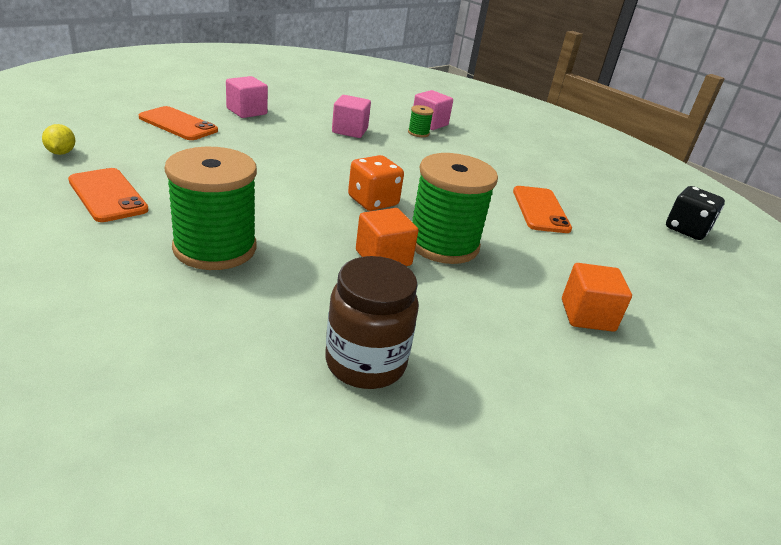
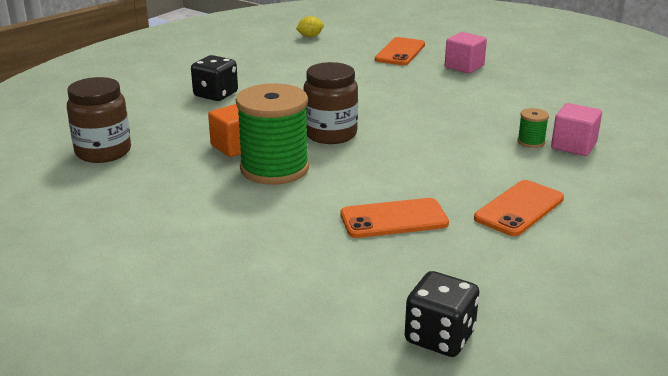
camera: 85 degrees right, 5 degrees down
(108, 195) = (262, 58): orange phone -> orange phone (519, 208)
(215, 248) = (216, 94): green spool -> black dice
(350, 131) = (483, 109): pink cube -> none
(373, 201) = (330, 134): orange dice -> brown jar
(587, 315) = (187, 239): orange cube -> none

